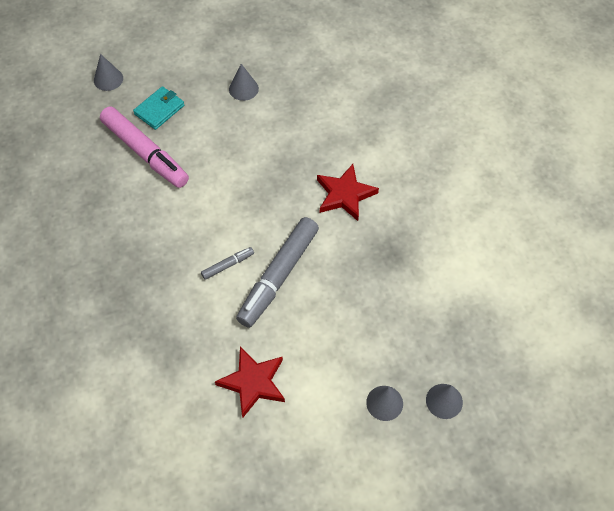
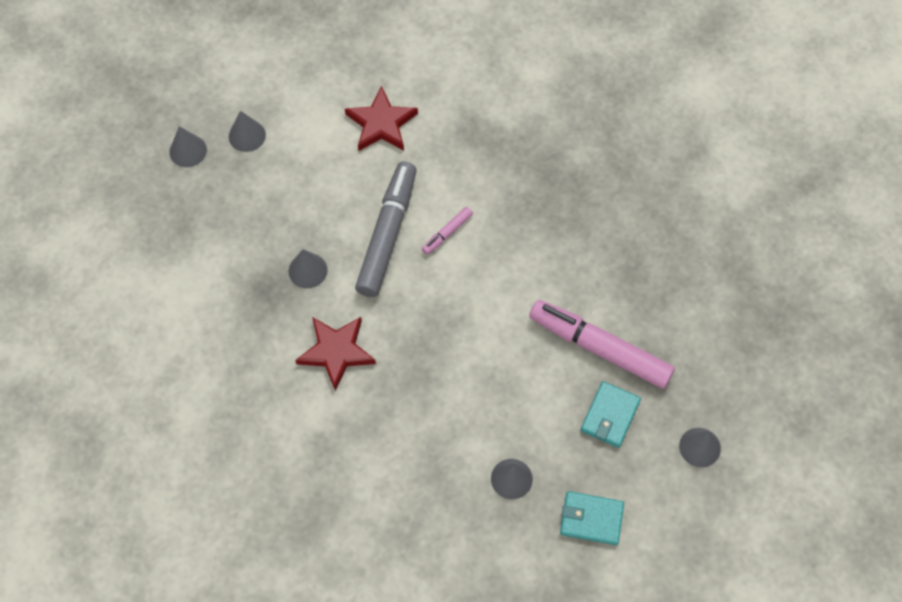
camera: 165 degrees right, 5 degrees up
(200, 56) = (591, 519): none -> turquoise wallet
(227, 265) = (447, 233): grey marker -> pink marker
(353, 262) = (308, 270): none -> grey cone

